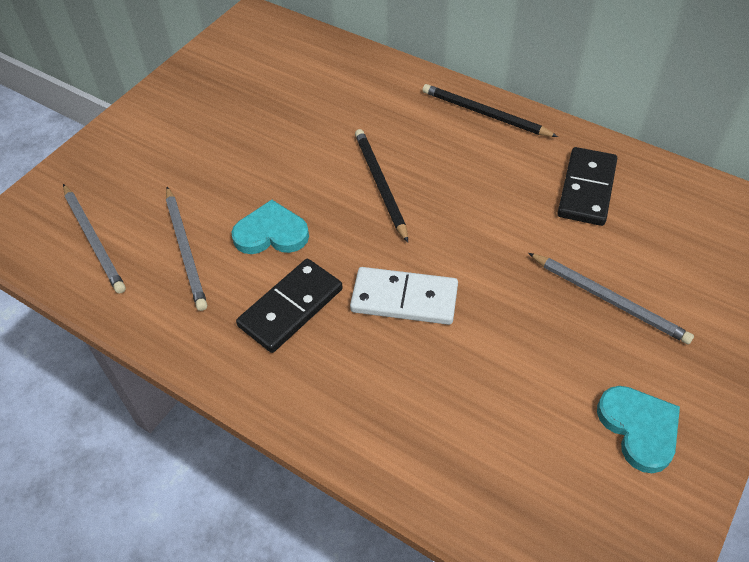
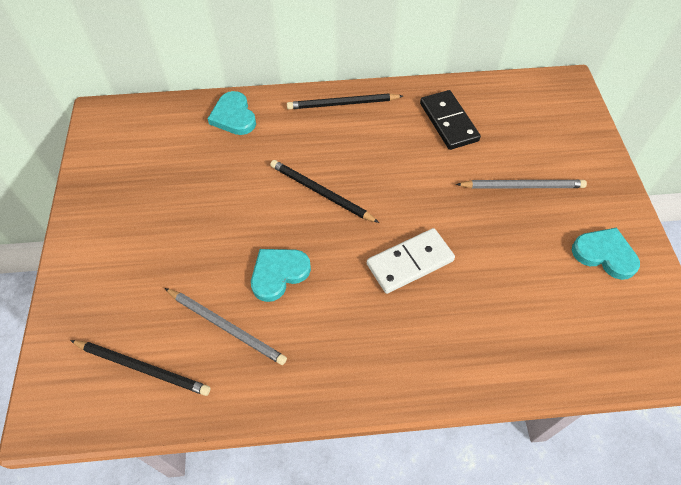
camera: 40 degrees left, 5 degrees up
(94, 240) = (143, 368): grey pencil -> black pencil
(291, 308) = (344, 318): black domino -> none
(365, 74) = (234, 116): none -> turquoise heart

